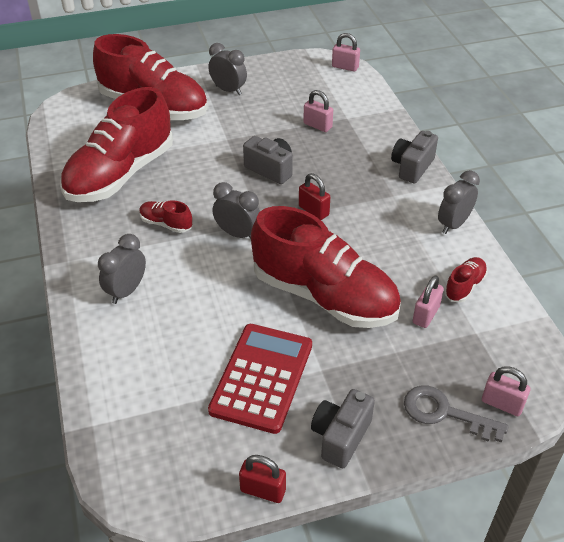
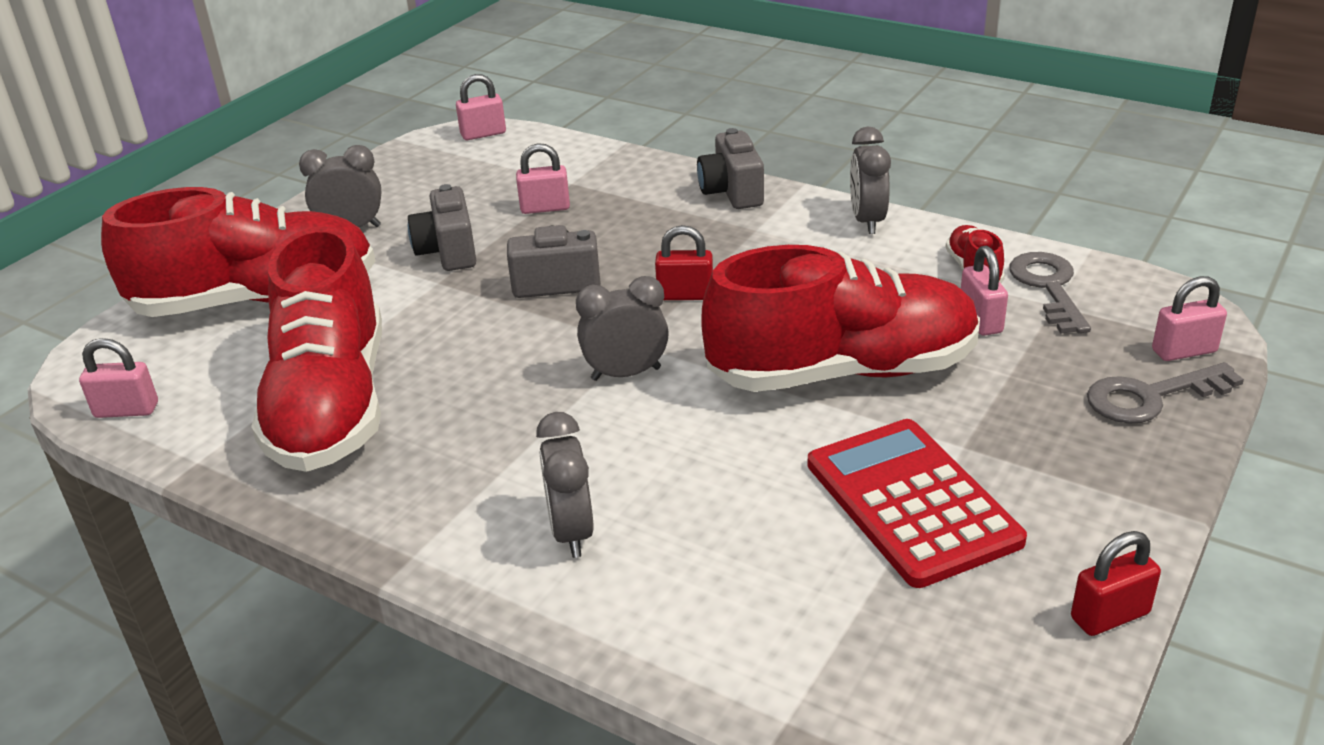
camera: 40 degrees left, 10 degrees down
(58, 131) = (126, 410): none -> pink padlock
(166, 224) = (503, 421): red shoe -> none
(340, 436) = (1094, 496): grey camera -> grey camera (448, 251)
(488, 321) = (1048, 287): none -> grey key

